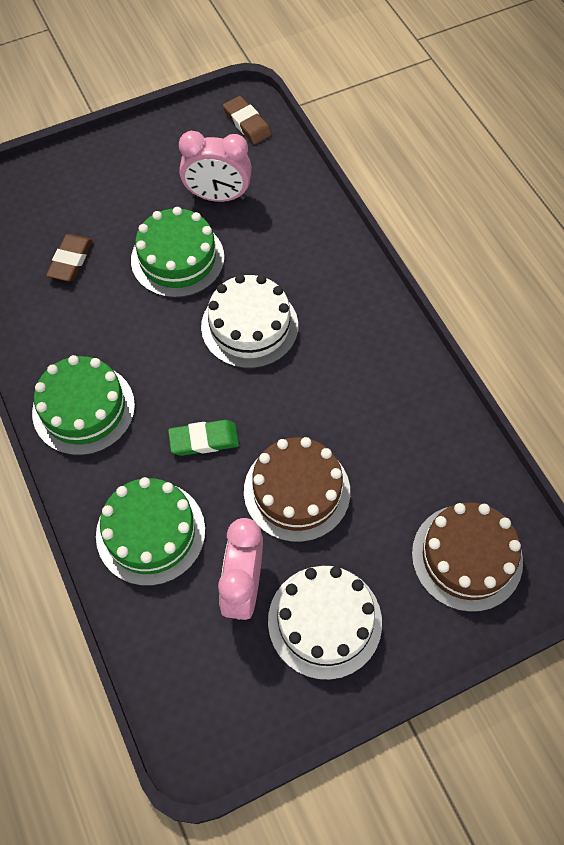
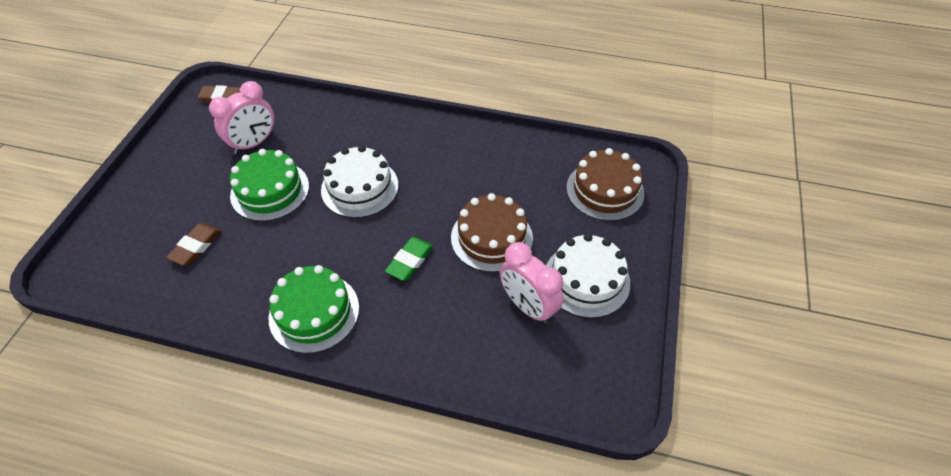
camera: 50 degrees left, 10 degrees down
(70, 260) = (196, 246): brown eraser -> brown eraser turned 60 degrees clockwise
(150, 532) = (443, 332): green cake -> none

